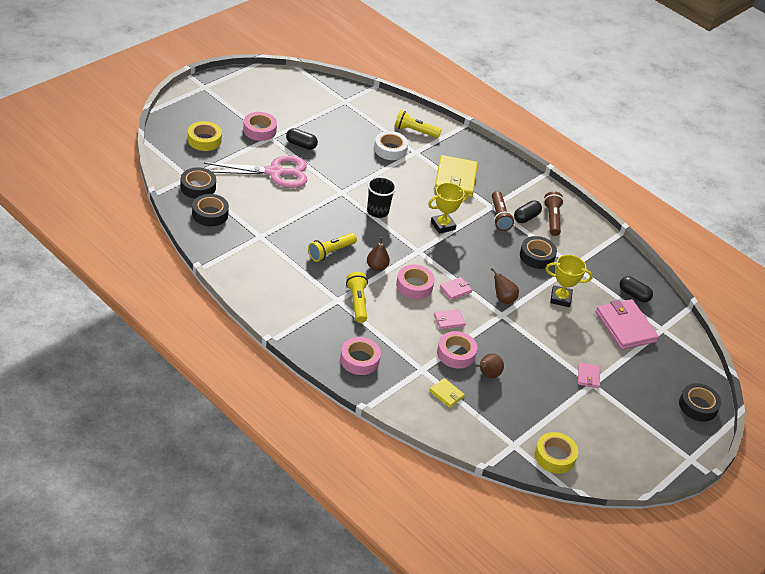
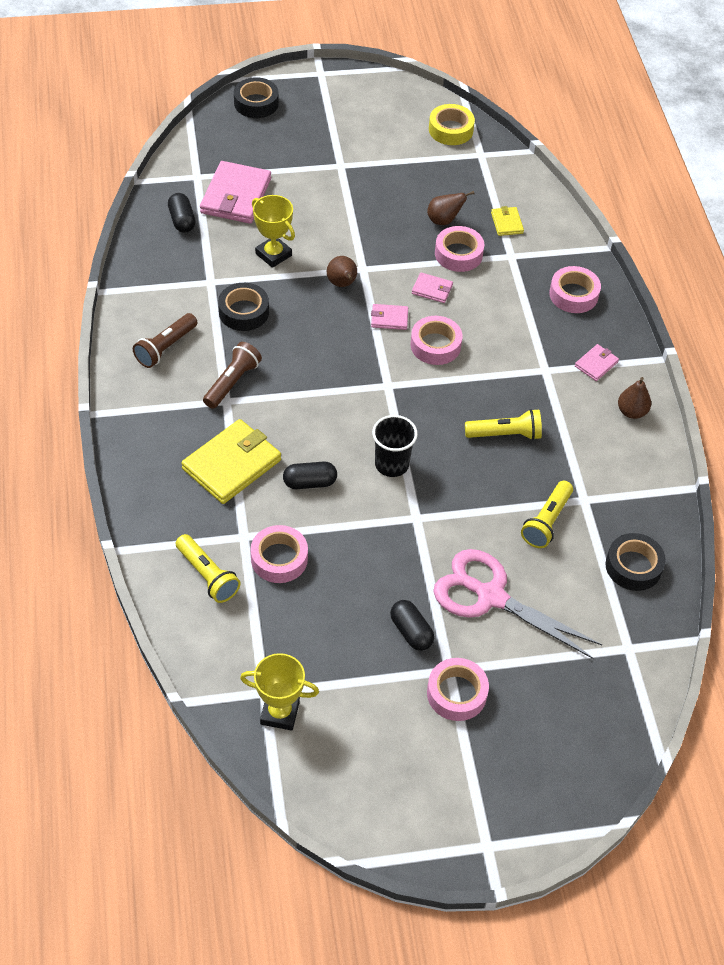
camera: 140 degrees left, 10 degrees up
(198, 187) = (624, 622): black tape -> none
(204, 140) = (561, 714): yellow tape -> none
(357, 302) = (524, 356): yellow flashlight -> yellow flashlight (546, 522)
(377, 267) = (462, 388): brown pear -> brown pear (631, 412)
(390, 149) = (279, 558): white tape -> pink tape
(442, 225) = (322, 404): yellow trophy -> yellow trophy (280, 713)
(526, 217) = (197, 365): black capsule -> black capsule (310, 482)
(588, 376) = (337, 173): pink wallet -> pink wallet (596, 364)

